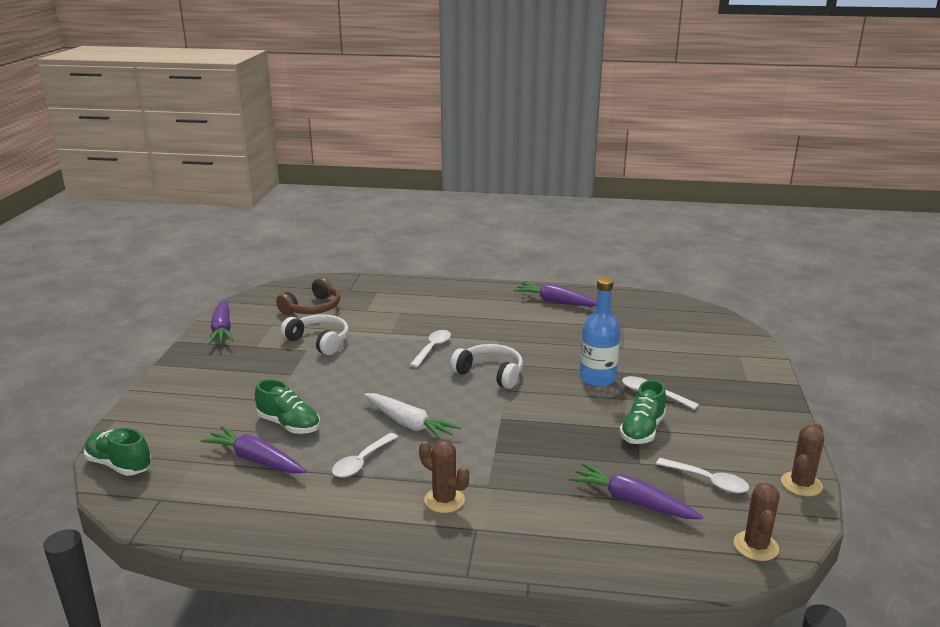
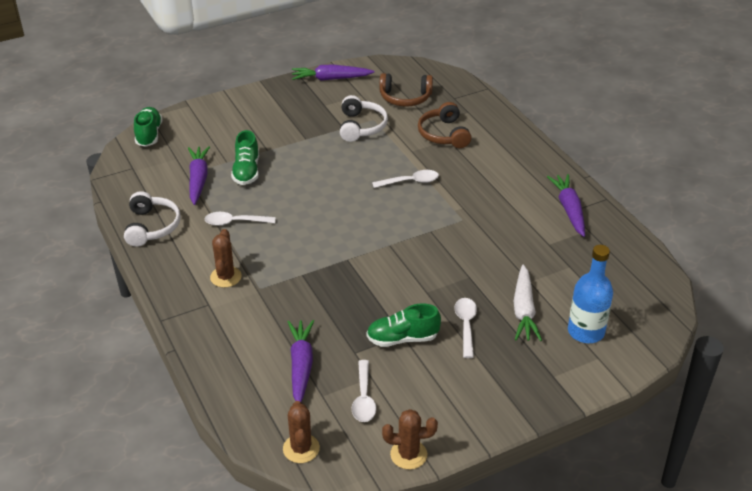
camera: 55 degrees right, 15 degrees up
(222, 329) = (330, 79): purple carrot -> purple carrot turned 45 degrees clockwise
(390, 311) = (444, 134): none -> brown headphones
(409, 424) = (297, 220): white carrot -> white carrot (524, 310)
(490, 373) = (404, 226): white headphones -> white headphones (152, 227)
(597, 378) = (458, 285): blue bottle -> blue bottle (586, 331)
(755, 546) = (301, 448): brown cactus -> brown cactus turned 75 degrees counterclockwise

